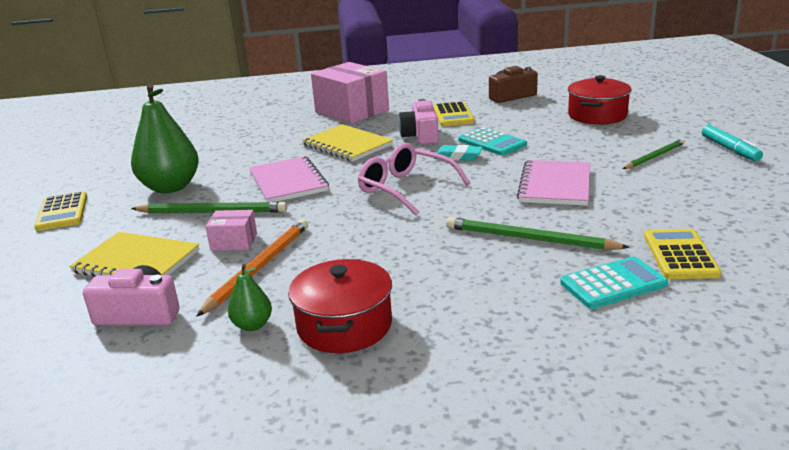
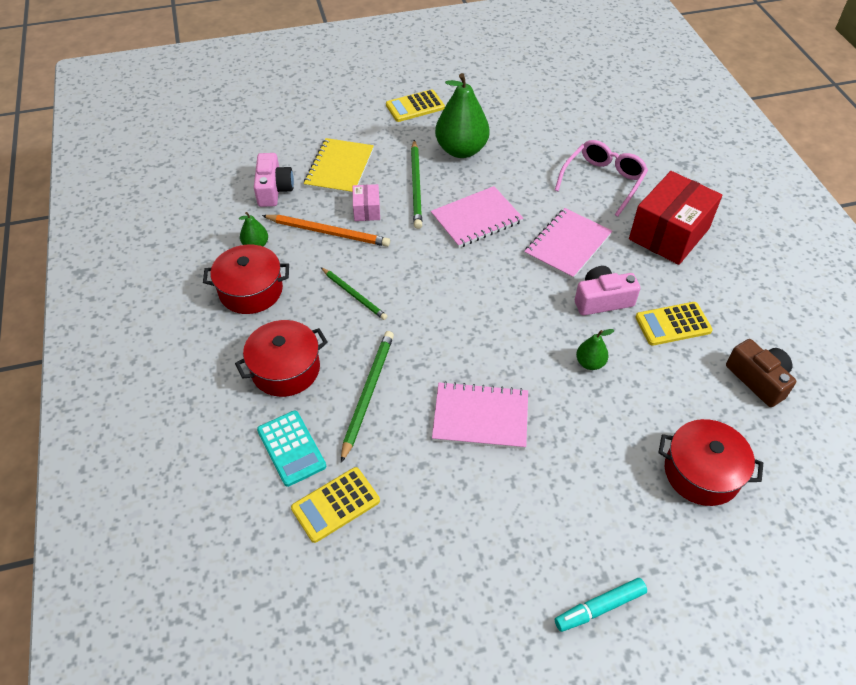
camera: 80 degrees right, 25 degrees up
(347, 145) = (567, 245): yellow notebook -> pink notebook
(352, 111) = (669, 234): pink box -> red box
(405, 188) = (466, 301): pink glasses -> pink glasses (603, 181)
(458, 157) = (546, 335): turquoise eraser -> none
(492, 143) = (590, 363): turquoise calculator -> green pear
(492, 292) = (285, 369): none -> red pot
(654, 156) = (566, 518): green pencil -> green pencil (354, 295)
(680, 255) = (335, 504): yellow calculator -> yellow calculator turned 150 degrees clockwise

